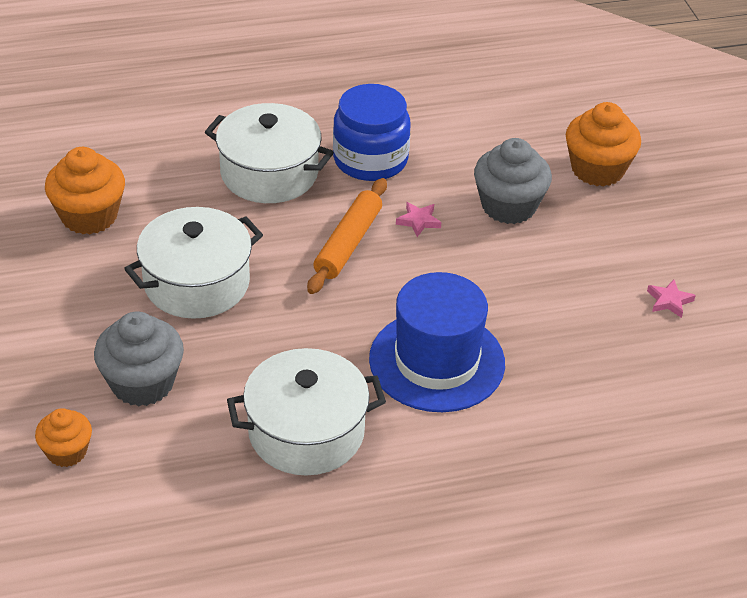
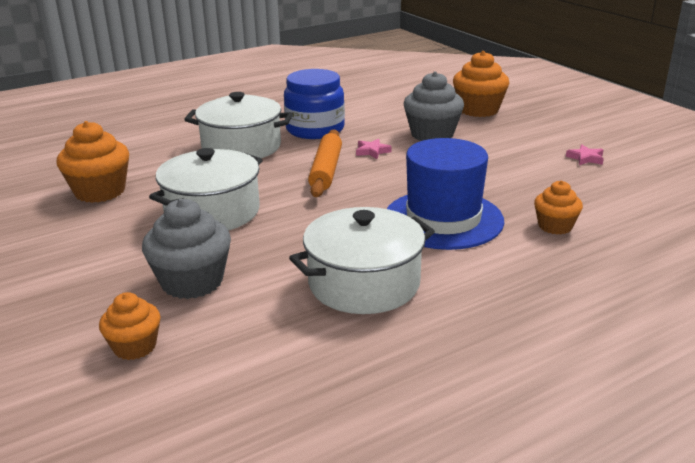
camera: 15 degrees left, 15 degrees down
(552, 405) = (555, 226): none -> orange cupcake

